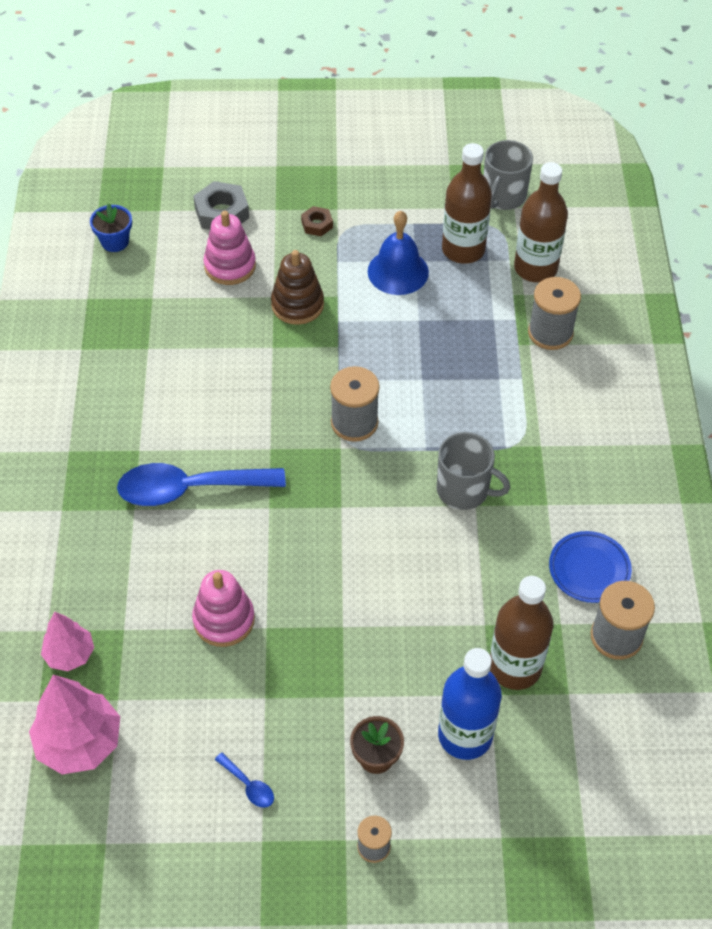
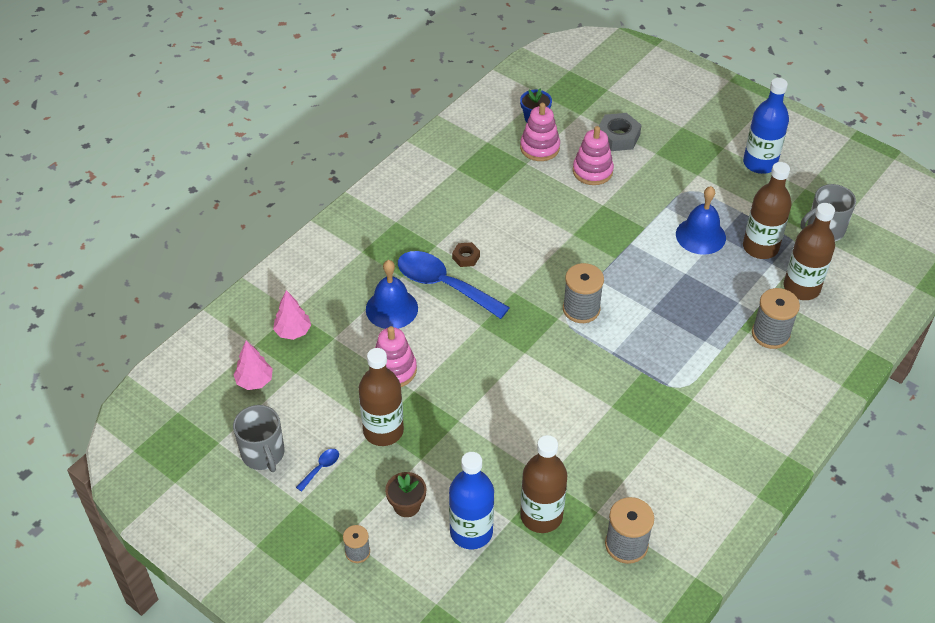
camera: 40 degrees right, 5 degrees down
(80, 742) = (254, 381): pink tree -> pink tree, size x0.61
(151, 272) = (539, 148): none -> pink stacking toy
(157, 553) = (391, 308): none -> blue bell
(248, 785) = (321, 468): blue spoon -> blue spoon turned 135 degrees counterclockwise
(276, 695) = (383, 431): none -> brown bottle
(297, 305) = (613, 218): brown stacking toy -> none
(317, 224) = (674, 177): brown nut -> brown nut (466, 257)
(385, 162) = (759, 163): none -> blue bottle
(464, 490) = (613, 392): grey mug -> grey mug (263, 454)
(589, 569) = (649, 493): blue plate -> none

